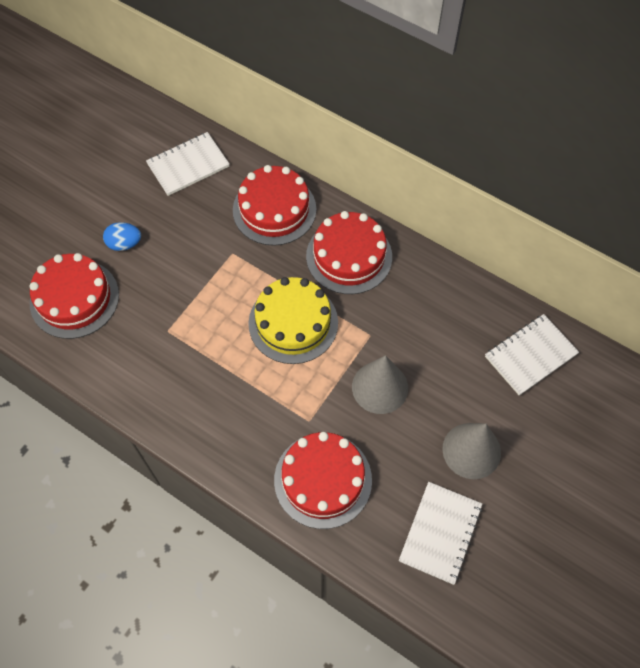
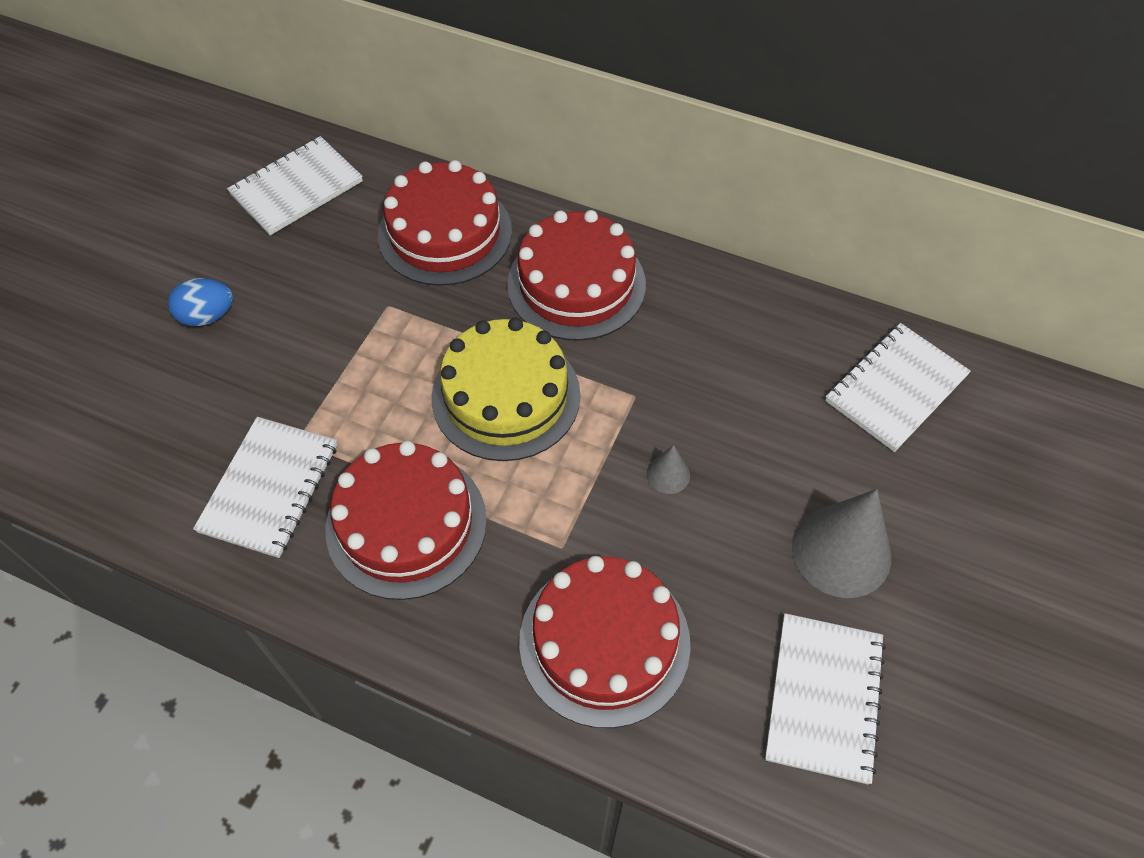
camera: 10 degrees left, 5 degrees down
(74, 298) = (131, 412): red cake -> red cake (406, 524)
(148, 358) = (269, 488): none -> white notebook
(380, 387) = (668, 474): grey cone -> grey cone, size x0.46

